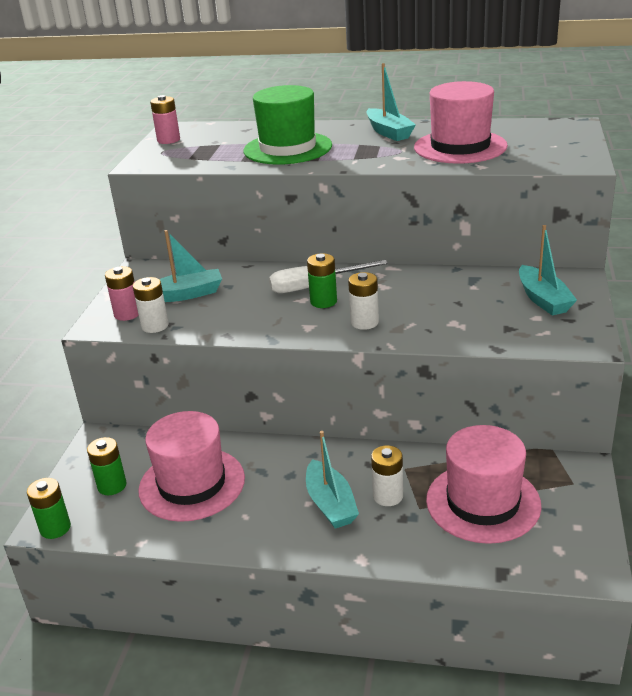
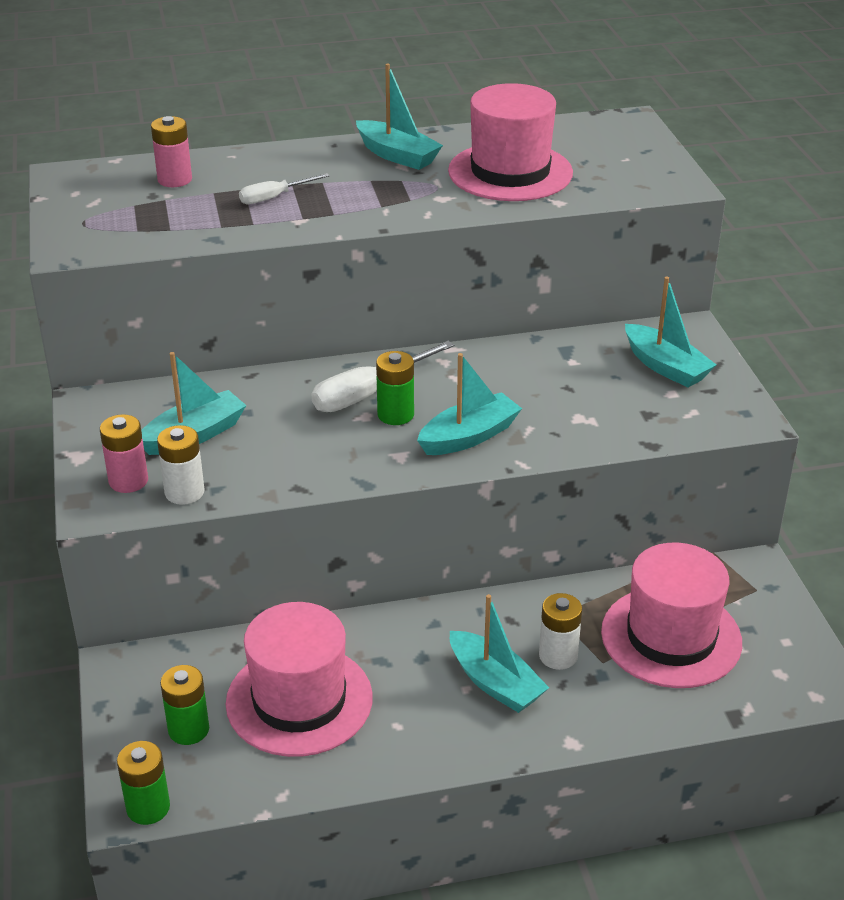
camera: 25 degrees left, 5 degrees up
(168, 140) = (76, 199): pink battery -> pink battery (175, 180)
(287, 148) = (274, 197): green hat -> white screwdriver
(364, 322) = (469, 436): white battery -> turquoise boat

